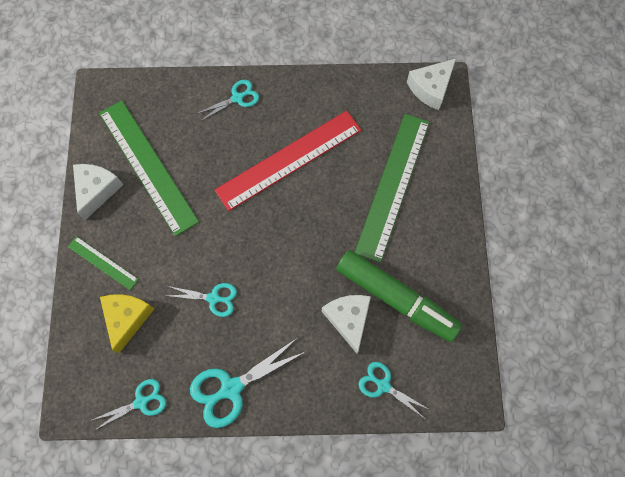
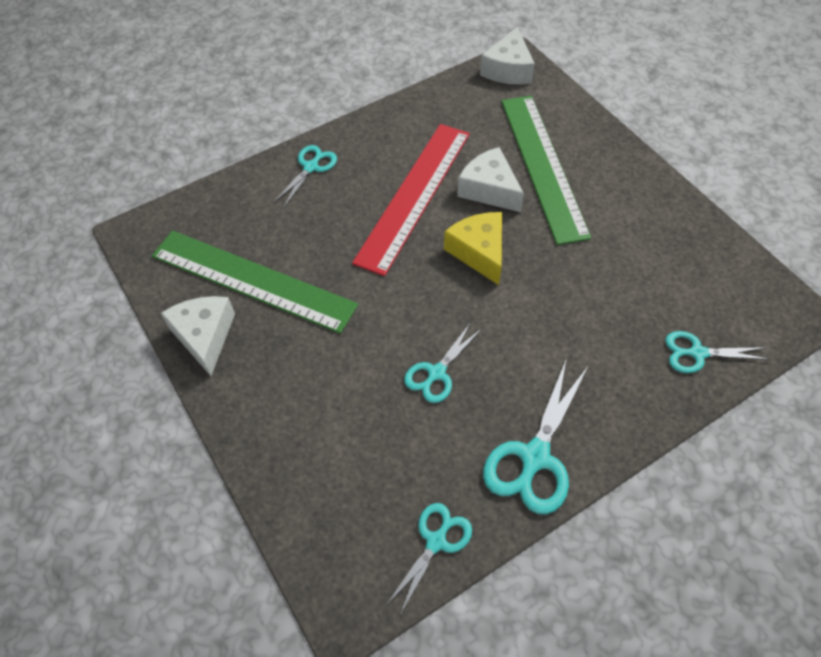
camera: 30 degrees left, 15 degrees down
(103, 263) = (268, 410): green ruler -> none
(127, 318) = (346, 454): yellow cheese -> yellow cheese (479, 252)
(213, 298) = (436, 373): turquoise scissors -> turquoise scissors turned 150 degrees clockwise
(348, 319) = (604, 310): white cheese -> white cheese (489, 189)
(396, 298) = (635, 263): green marker -> none

